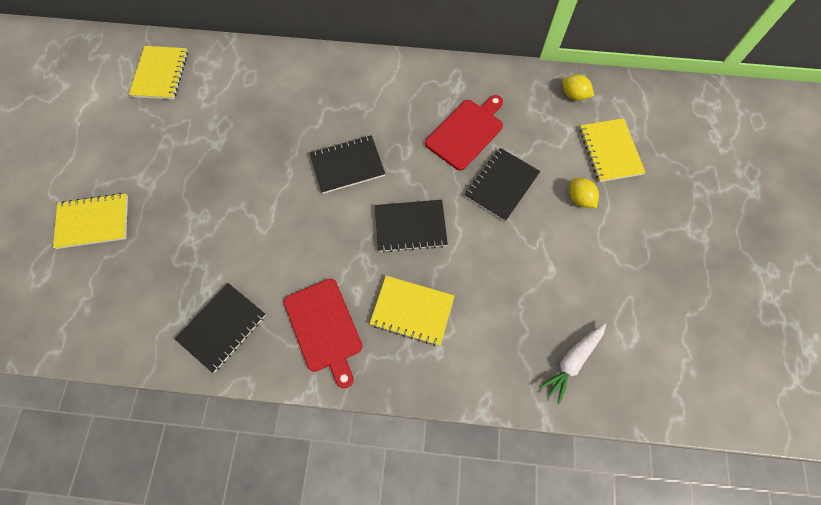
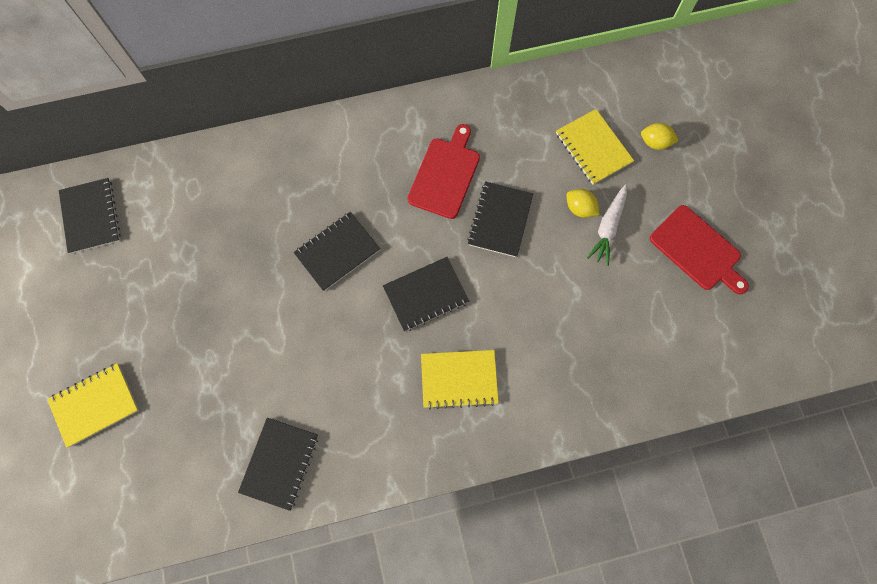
camera: 20 degrees left, 5 degrees up
(160, 74) = (91, 216): yellow notebook -> black notebook
(324, 328) = (381, 427): red cutting board -> red cutting board (697, 250)
(572, 361) = (624, 373): white carrot -> white carrot (608, 227)
(574, 95) = (539, 98): yellow lemon -> yellow lemon (655, 142)

